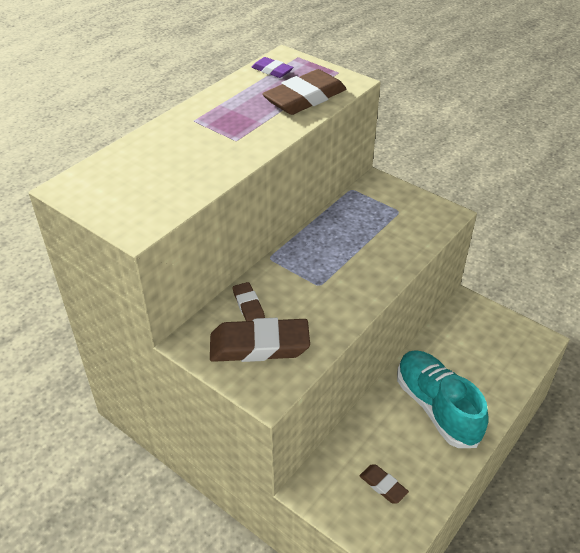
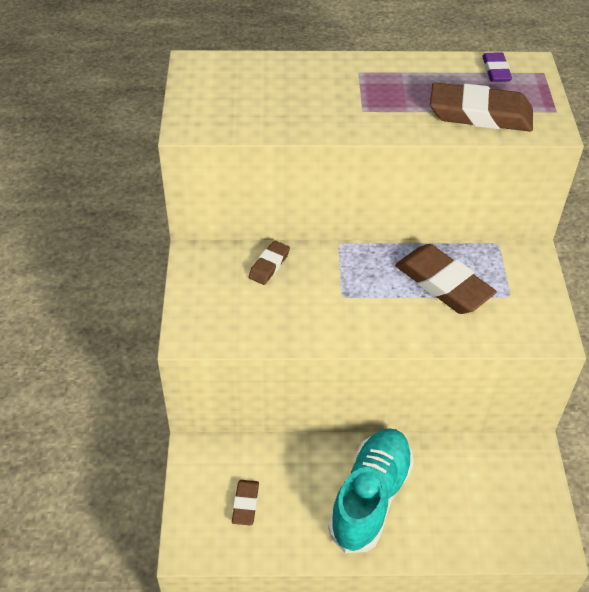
camera: 50 degrees right, 5 degrees up
(259, 345) = (233, 299): brown eraser -> brown eraser (443, 284)

